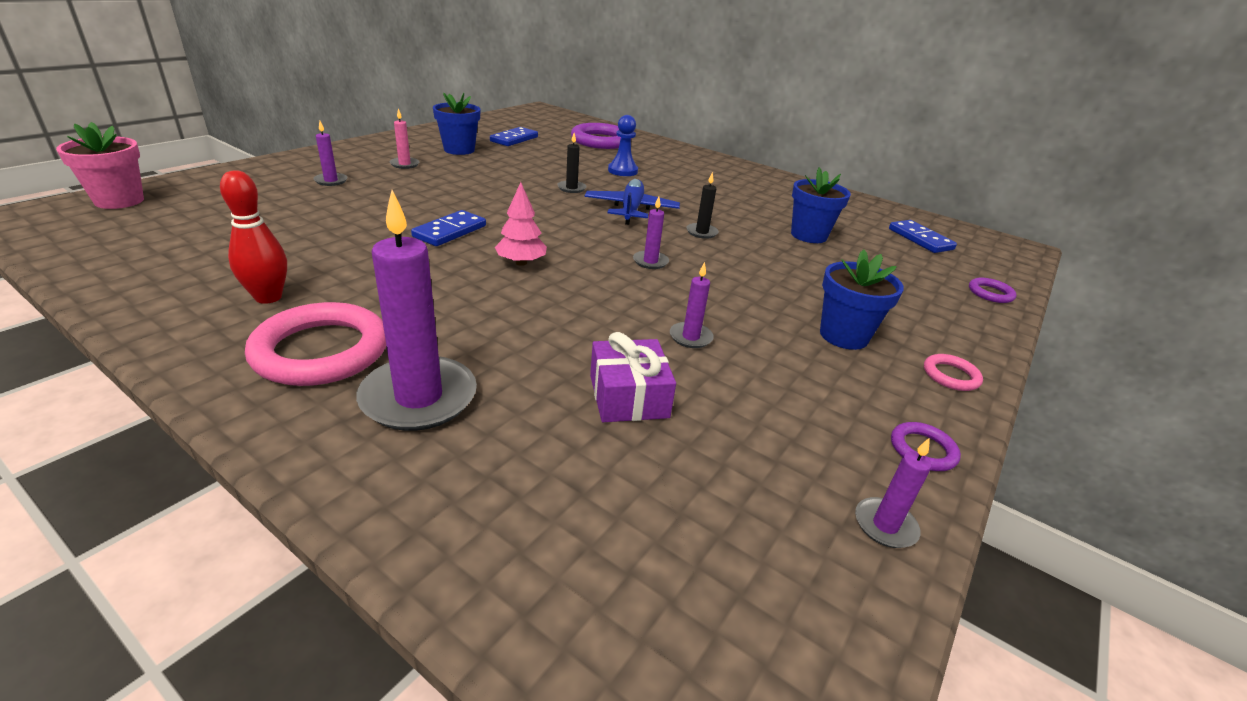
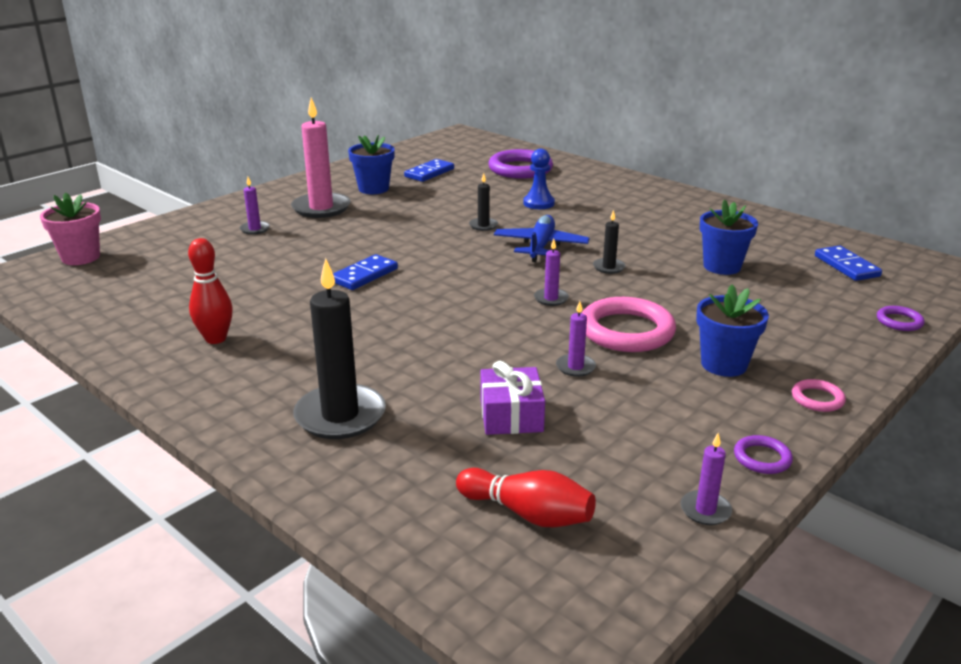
camera: 10 degrees right, 5 degrees down
(321, 351) = (262, 381): pink ring -> pink ring (626, 331)
(404, 164) = (321, 208): pink candle -> pink candle, size x2.10
(419, 397) = (340, 416): purple candle -> black candle
(521, 263) = (428, 303): pink tree -> none
(670, 539) = (528, 514): none -> red bowling pin

